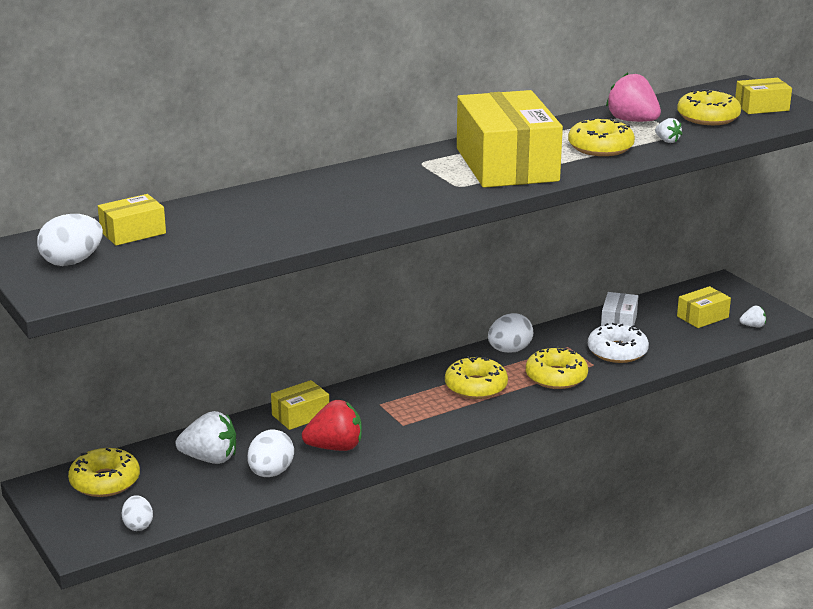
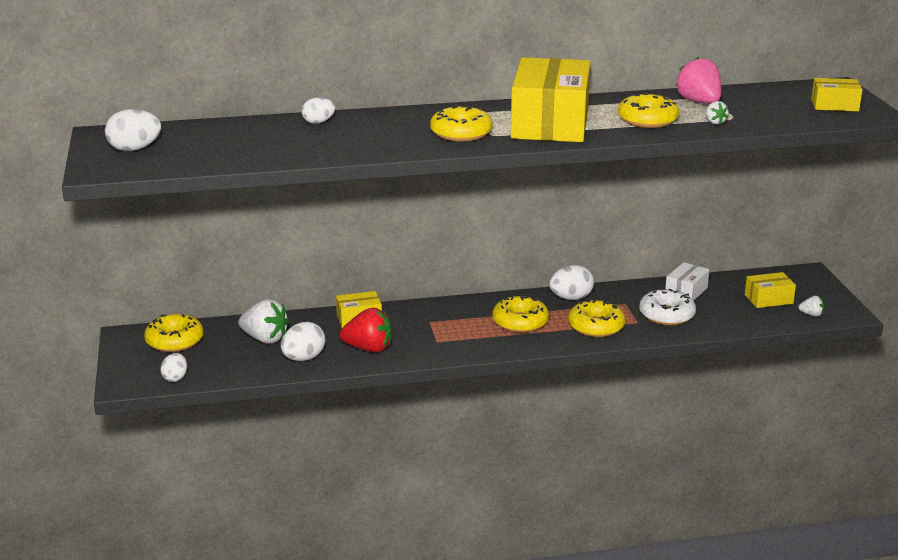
camera: 20 degrees right, 0 degrees up
(133, 232) = (199, 135): yellow box -> none
(257, 198) = (318, 122): none -> white egg
(708, 117) = (773, 108): yellow donut -> yellow donut (461, 133)

